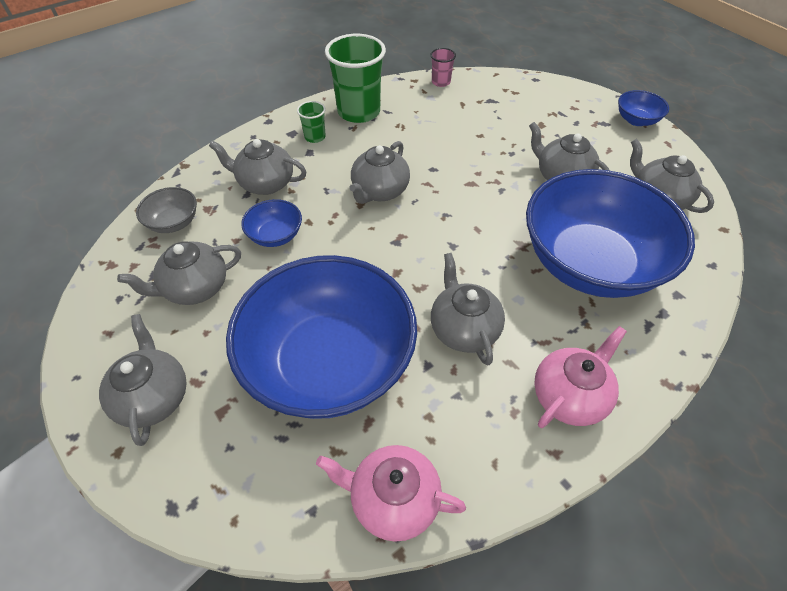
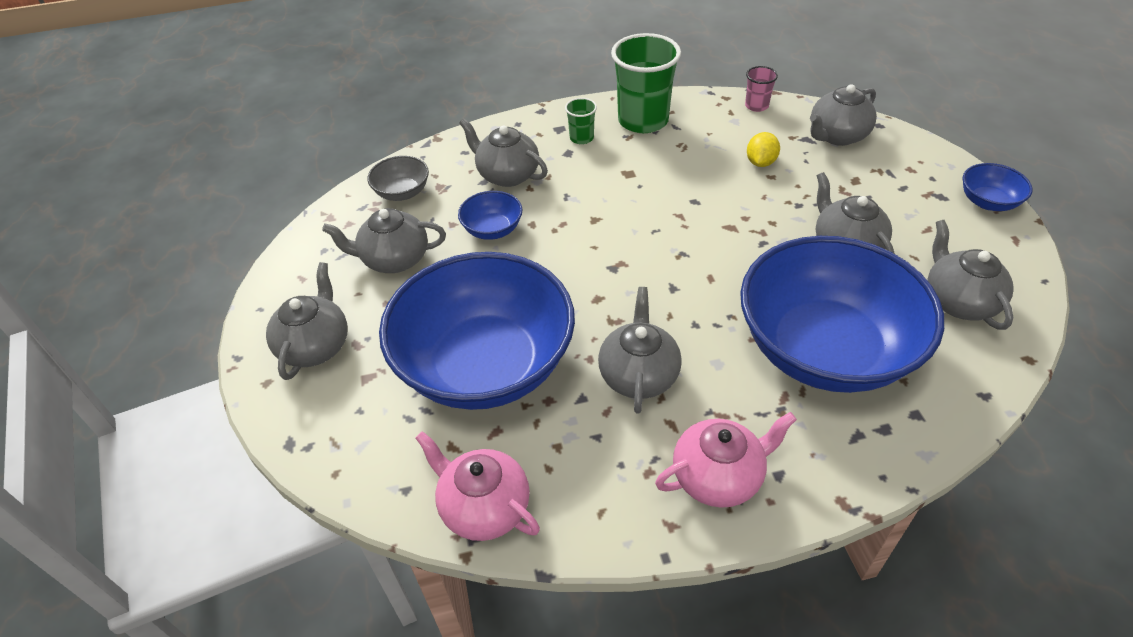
camera: 25 degrees right, 5 degrees down
(379, 191) = (622, 211): grey teapot -> grey teapot (837, 136)
(467, 126) = (760, 162): none -> yellow lemon

